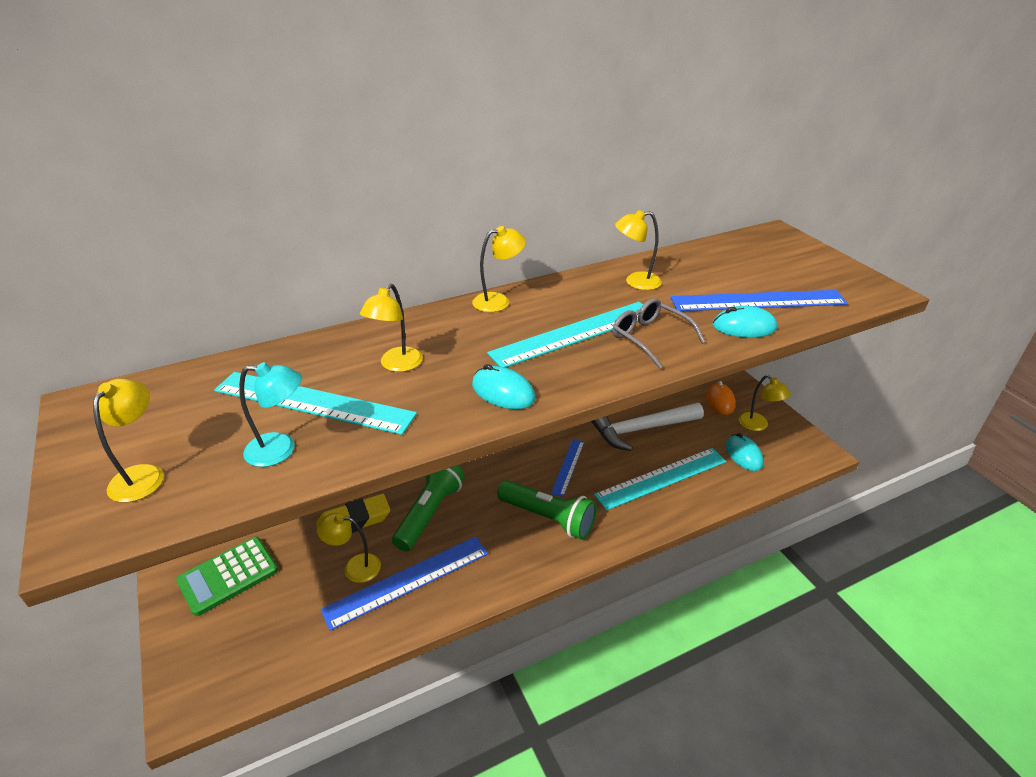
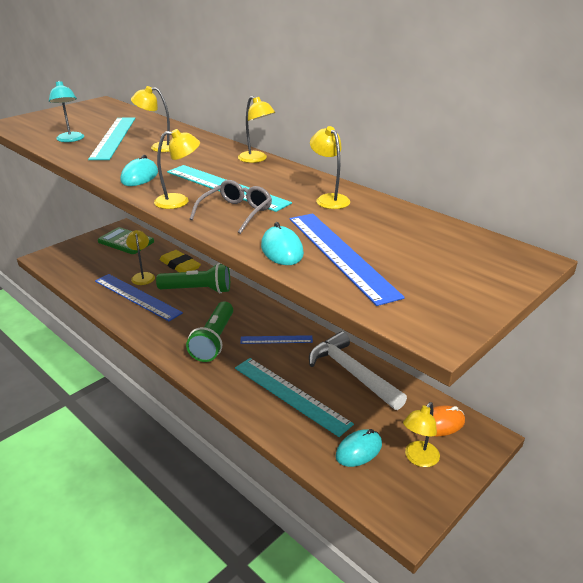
camera: 70 degrees right, 5 degrees down
(143, 475) = (49, 122): yellow lamp -> yellow lamp (179, 201)

